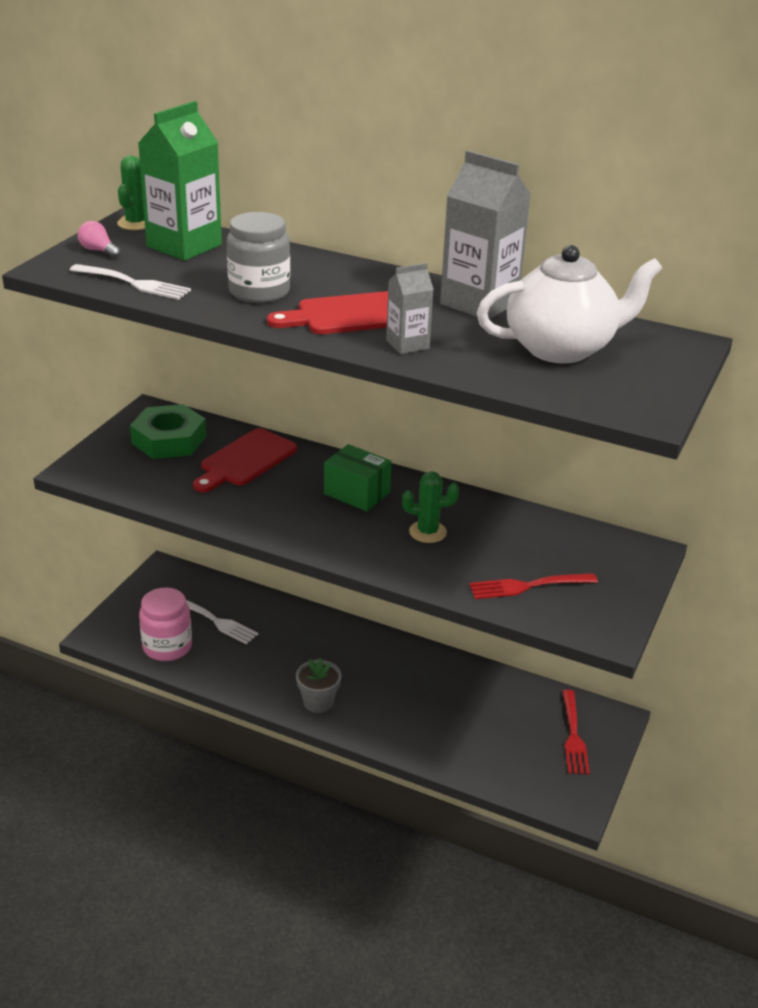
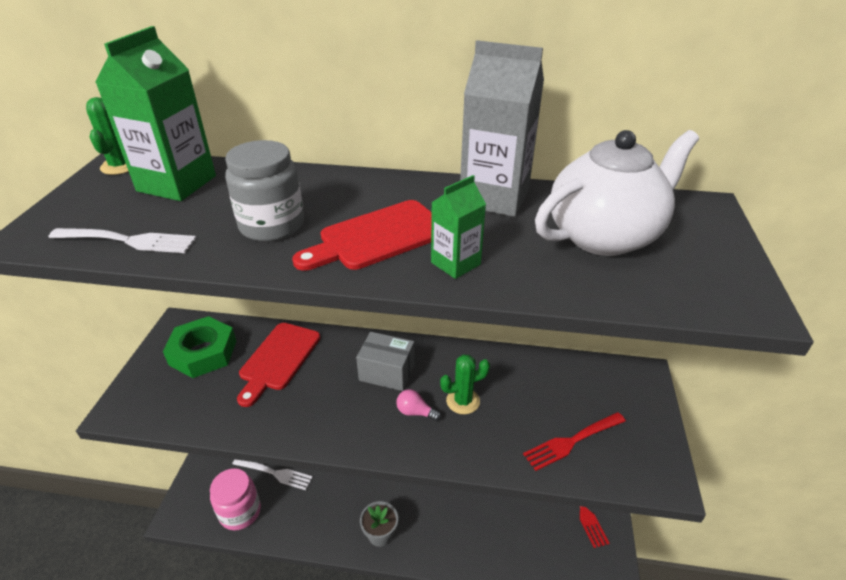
camera: 15 degrees left, 5 degrees up
(98, 251) = (82, 205): pink light bulb -> pink light bulb (415, 412)
(357, 493) = (387, 372): green box -> grey box
(407, 344) = (455, 263): grey carton -> green carton

